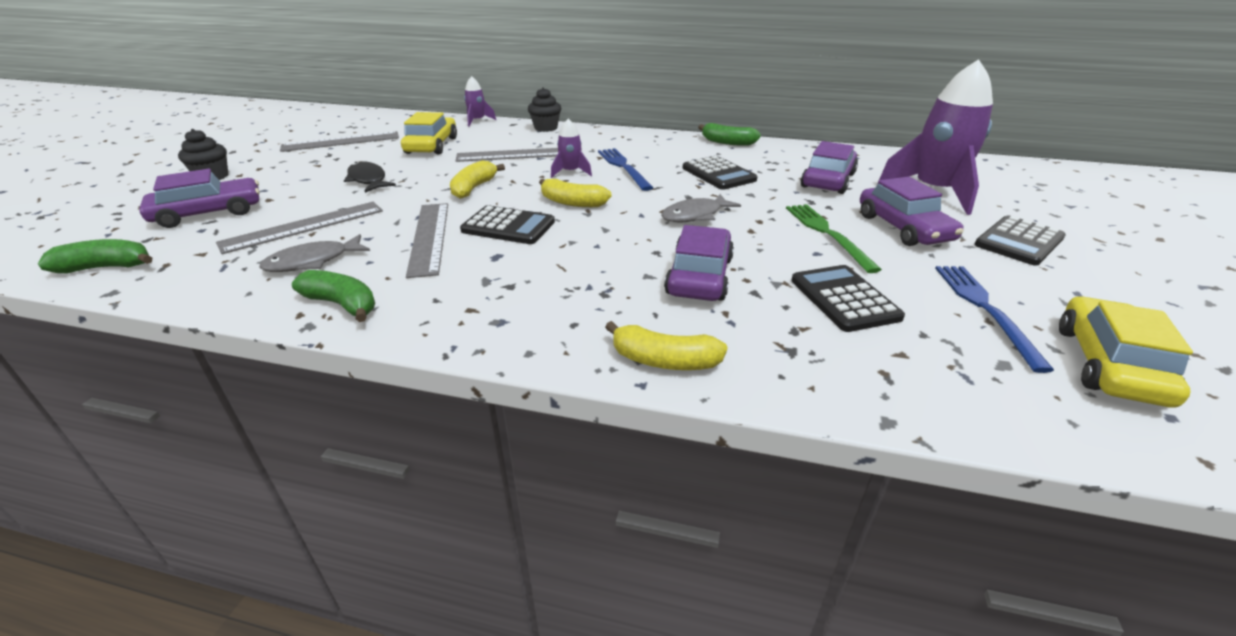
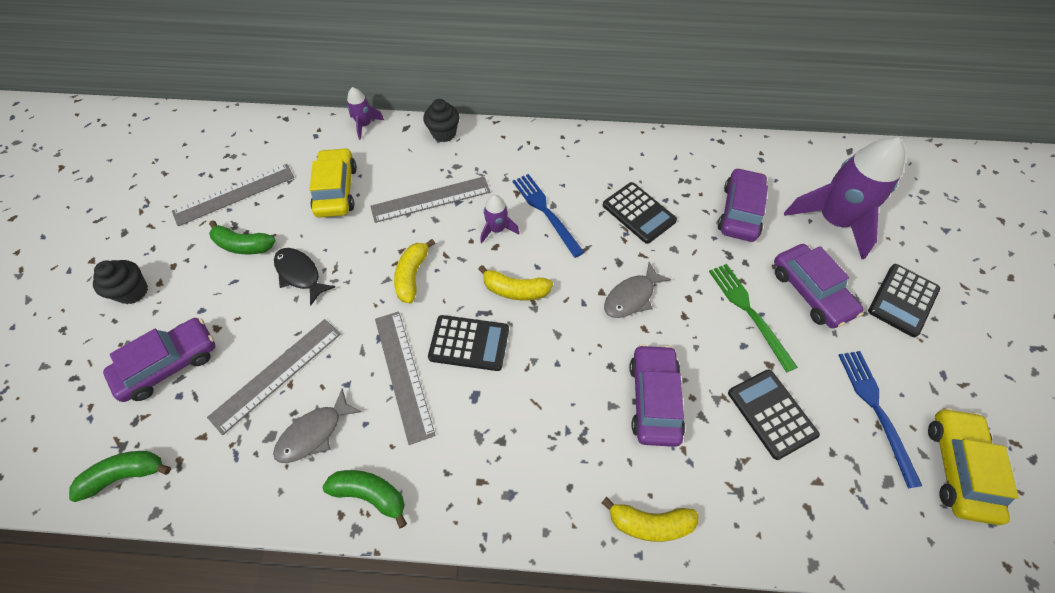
camera: 10 degrees left, 25 degrees up
(727, 142) = (636, 143): green banana -> green banana (244, 245)

